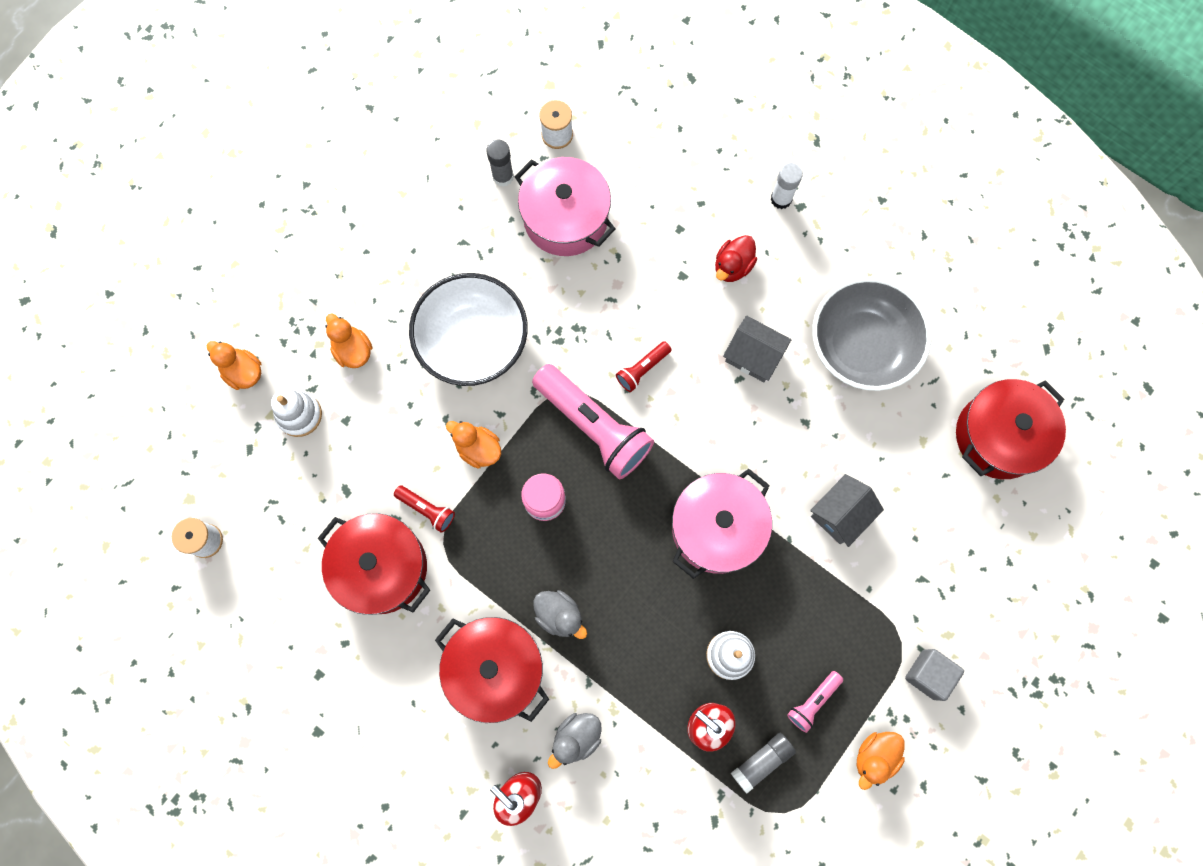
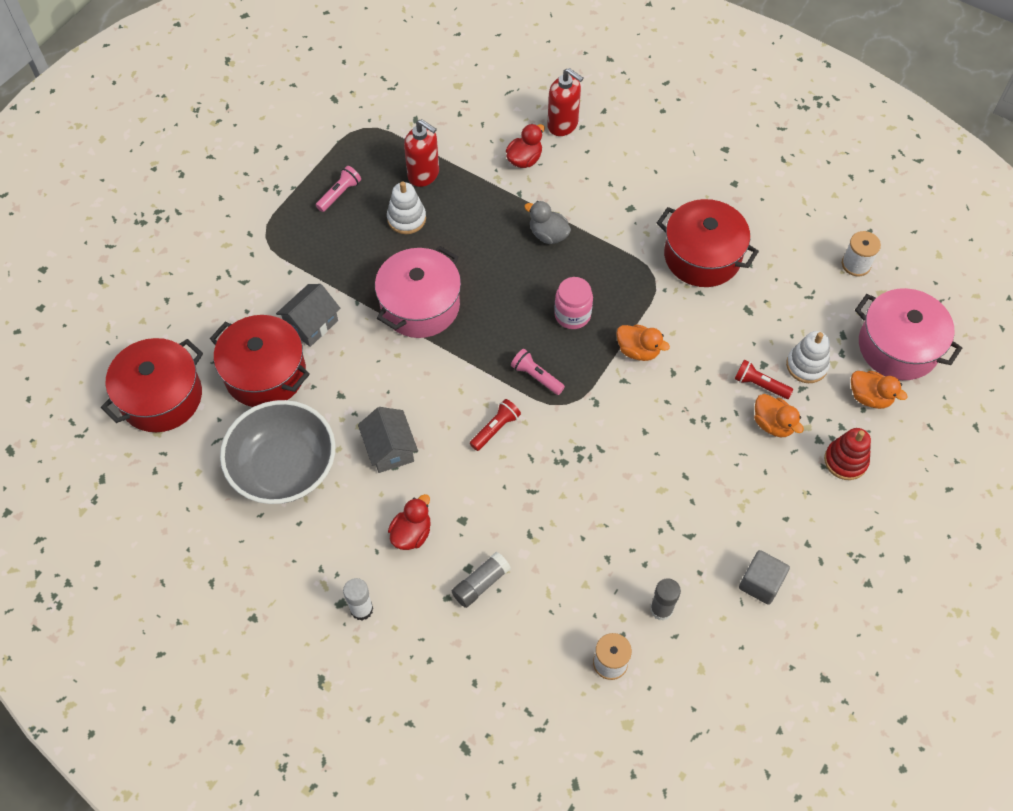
camera: 175 degrees right, 15 degrees down
(290, 305) = (845, 461): none -> red stacking toy
(427, 509) = (674, 300): red flashlight -> red flashlight (760, 385)
(473, 341) = (661, 441): white bowl -> none
(495, 669) = (594, 196): red pot -> red pot (265, 373)
(565, 218) = (588, 569): pink pot -> pink pot (898, 346)
(576, 737) = (524, 159): grey duck -> red duck
(593, 426) = (536, 376): pink flashlight -> pink flashlight, size x0.46
(753, 356) = (390, 449): grey house -> grey house turned 45 degrees clockwise
(761, 761) = (380, 155): grey glue stick -> grey glue stick (481, 584)
(874, 756) = (292, 164): orange duck -> none
(928, 674) = (245, 217): grey cube -> grey cube (760, 583)

